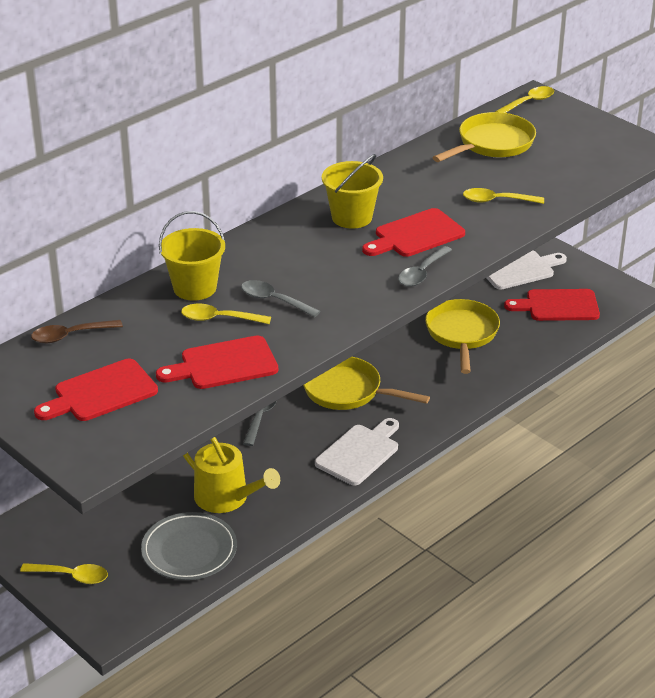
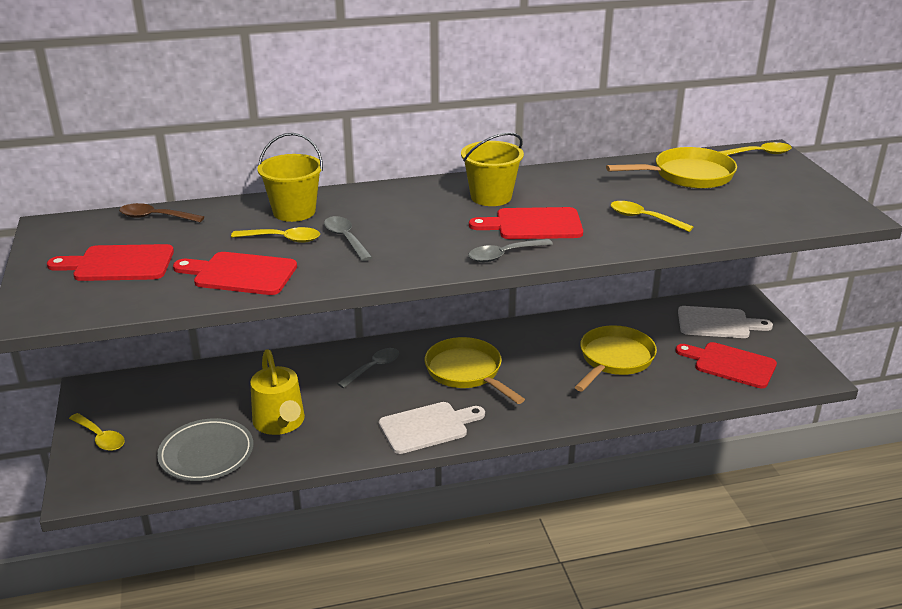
camera: 30 degrees right, 5 degrees down
(219, 319) = (283, 239): yellow spoon -> yellow spoon turned 150 degrees clockwise

